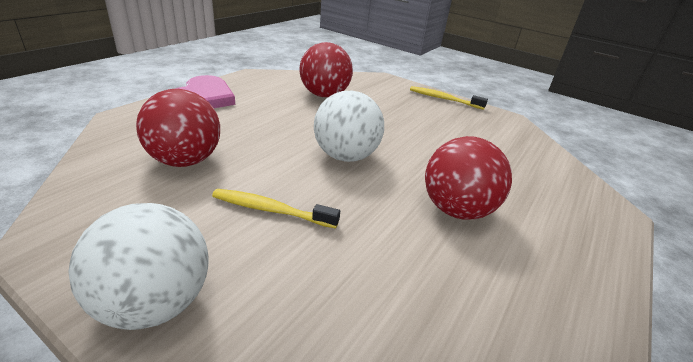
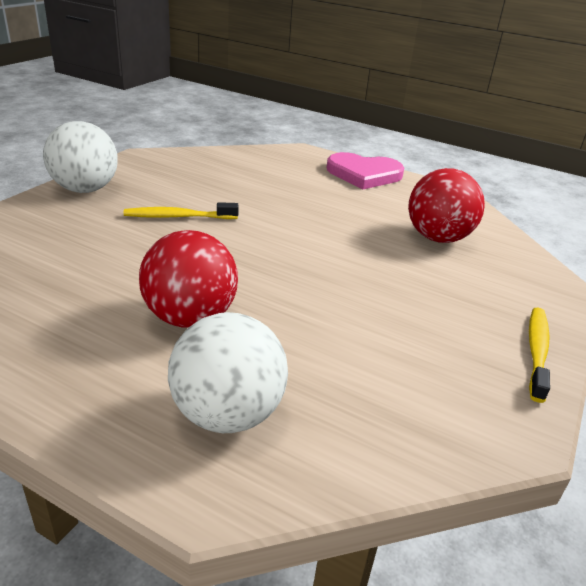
camera: 85 degrees right, 0 degrees up
(185, 160) = (242, 180): red ball -> none
(271, 210) = (178, 217): yellow toothbrush -> yellow toothbrush turned 105 degrees counterclockwise
(345, 156) = (281, 251): white ball -> white ball (227, 413)

